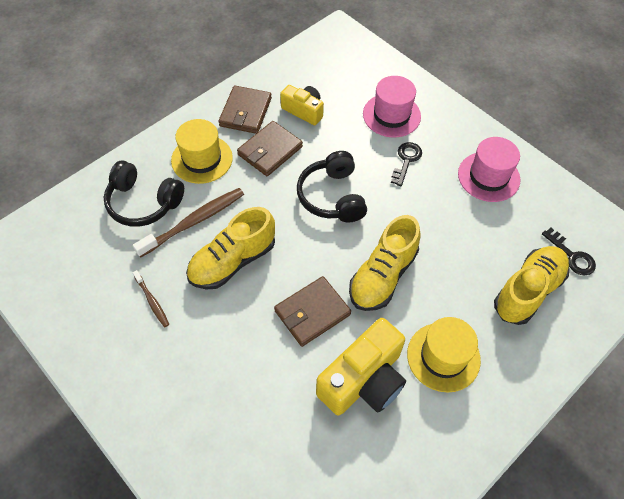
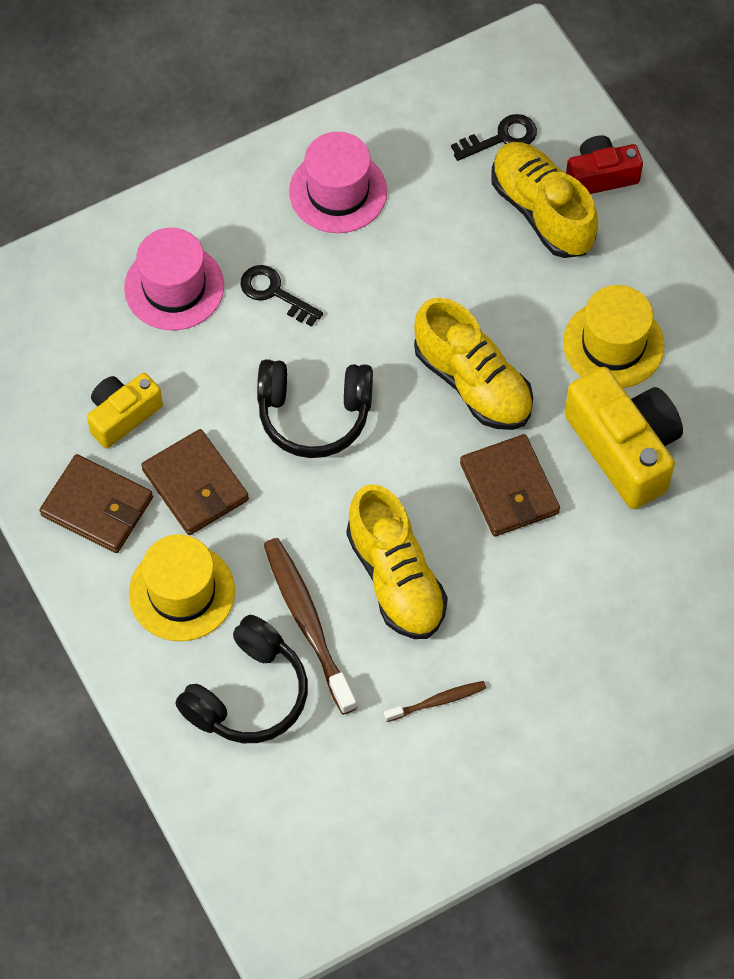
camera: 75 degrees left, 5 degrees up
(573, 322) = (600, 176): none -> red camera

